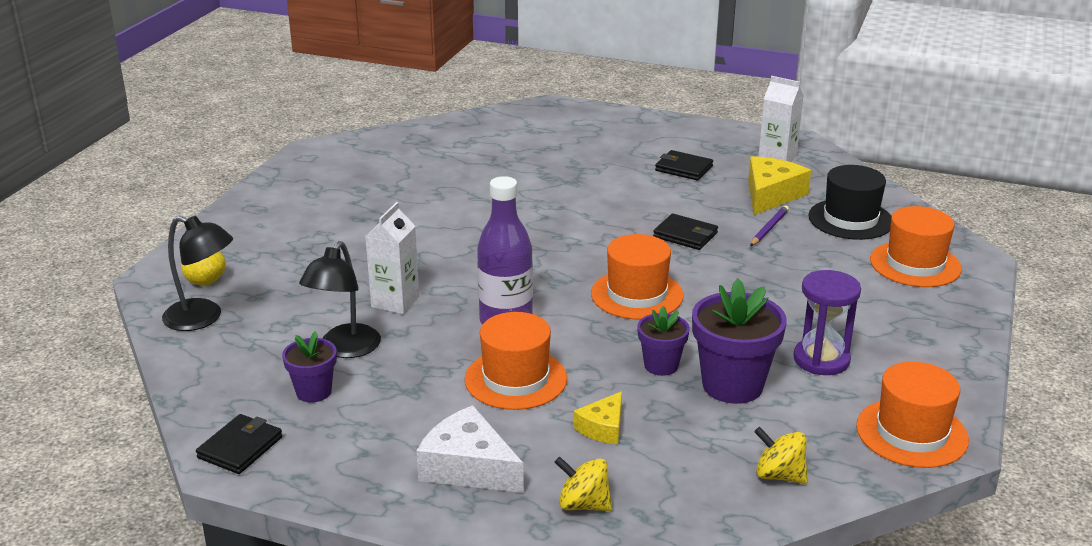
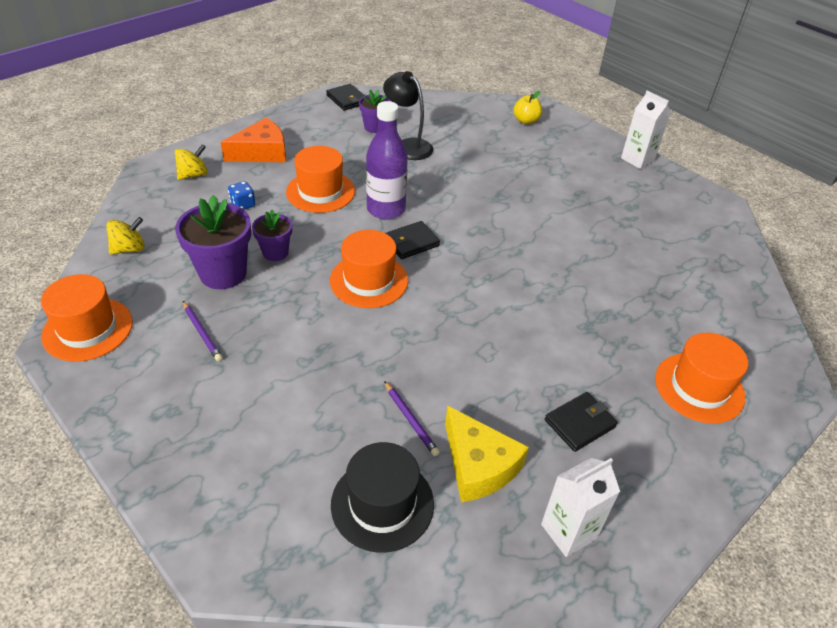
camera: 115 degrees right, 15 degrees up
(203, 318) = (480, 112): black lamp -> none
(395, 302) = (447, 176): white carton -> white carton (637, 159)
(468, 467) = (261, 152): white cheese -> orange cheese
(603, 427) = (243, 204): yellow cheese -> blue dice
(685, 235) = (439, 353): black wallet -> black wallet (411, 242)
(821, 359) = (202, 333): purple hourglass -> purple pencil
(915, 264) = (261, 497): orange hat -> orange hat (699, 387)

